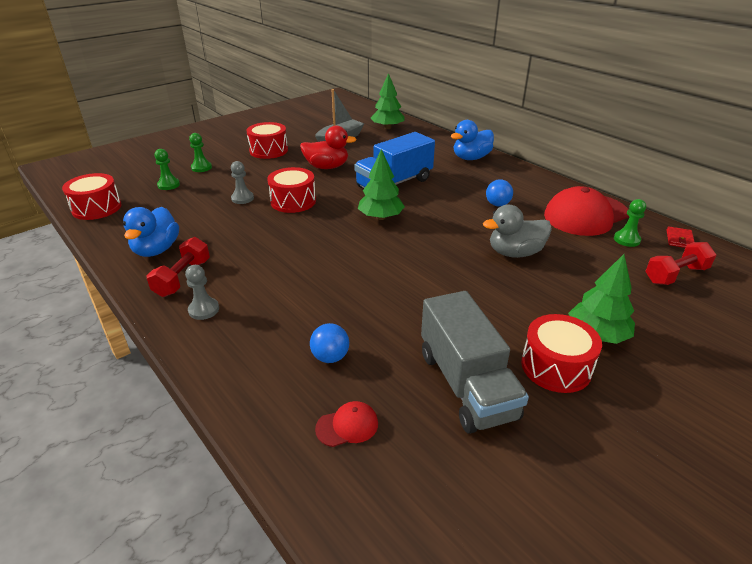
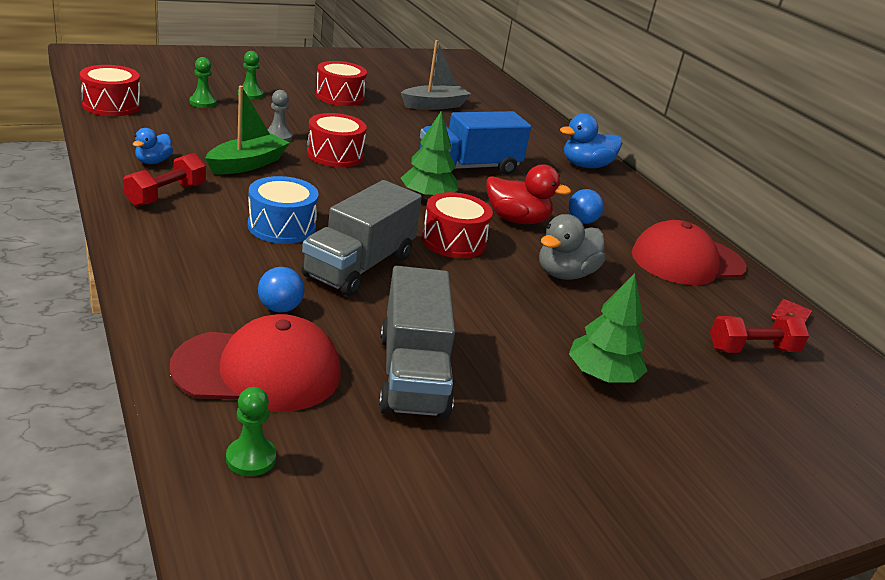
camera: 10 degrees right, 5 degrees down
(156, 250) = (153, 161): blue duck -> blue duck, size x0.60
(204, 310) = (171, 229): grey pawn -> none
(232, 229) = (247, 164): none -> green boat
(289, 278) = (281, 226): none -> blue drum
(327, 167) = (398, 130): red duck -> red duck (517, 220)
(347, 426) = (258, 370): red cap -> red cap, size x2.31
(367, 296) = (359, 266): none -> grey truck
(387, 127) = (503, 108): green tree -> none
(515, 253) = (565, 274): grey duck -> grey duck turned 45 degrees counterclockwise
(556, 366) = (528, 389): red drum -> red drum (453, 241)
(626, 240) = (719, 299): green pawn -> green pawn (251, 458)

